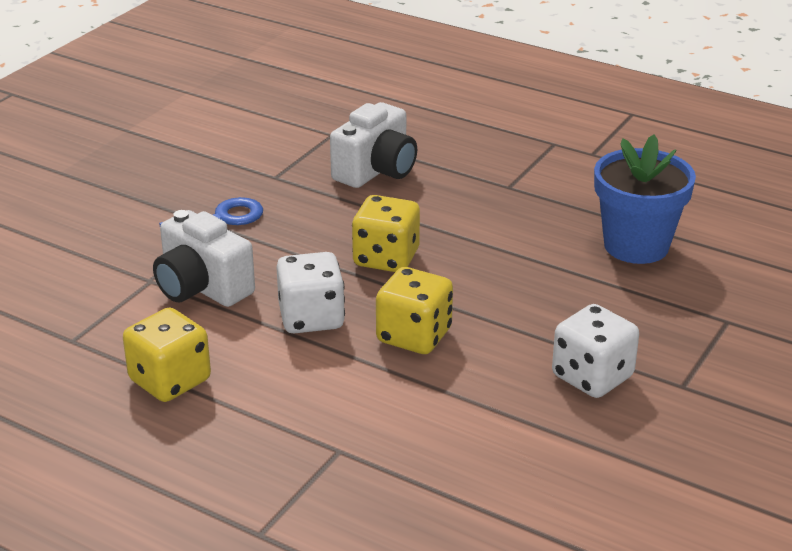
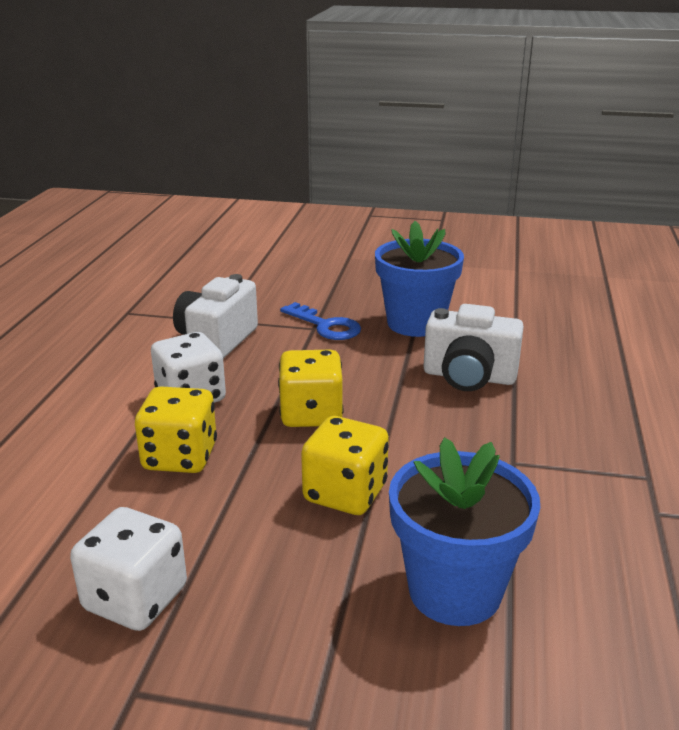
camera: 70 degrees right, 5 degrees down
(170, 380) = (81, 358): yellow dice -> yellow dice (345, 493)
(257, 171) = (415, 323): none -> blue flower pot

